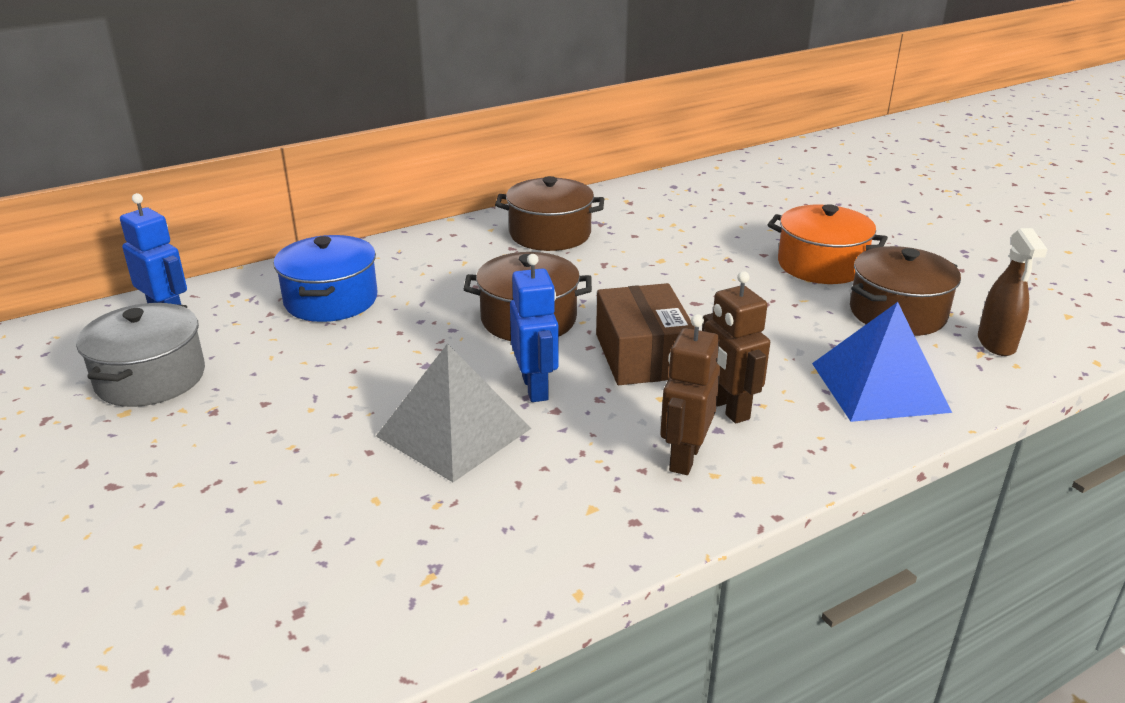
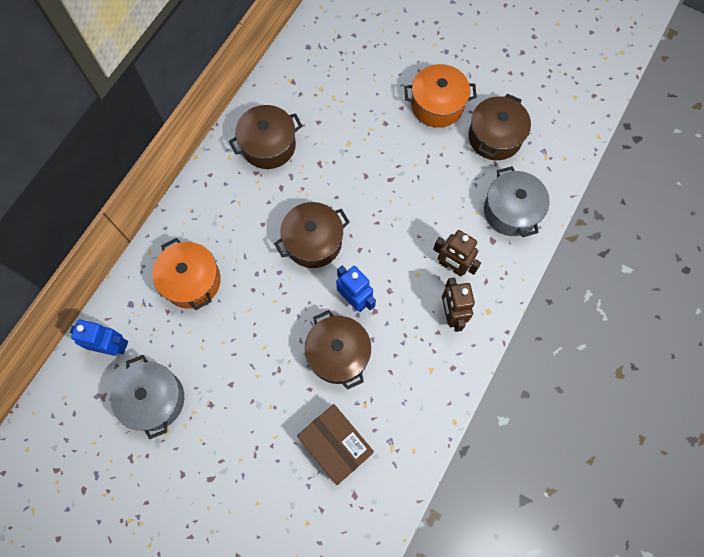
camera: 30 degrees left, 40 degrees up
(331, 300) = (191, 281): blue pot -> orange pot
(453, 432) = (338, 354): grey pyramid -> brown pot
(642, 355) = (390, 243): brown box -> brown box (336, 445)
(879, 387) = (511, 211): blue pyramid -> grey pot
(996, 344) = (550, 143): brown spray bottle -> none

